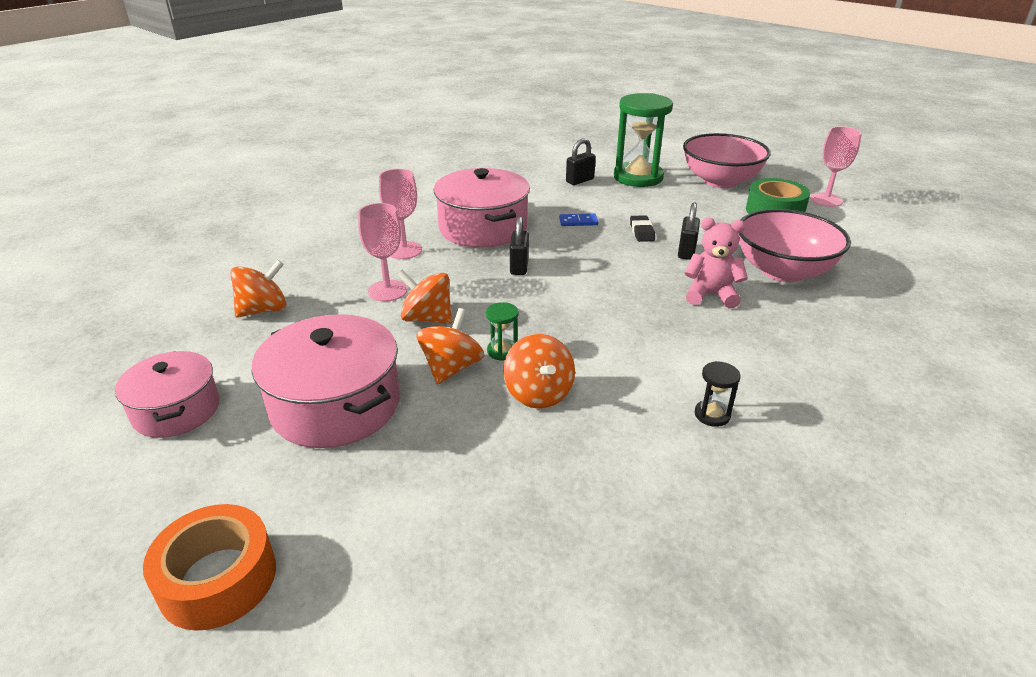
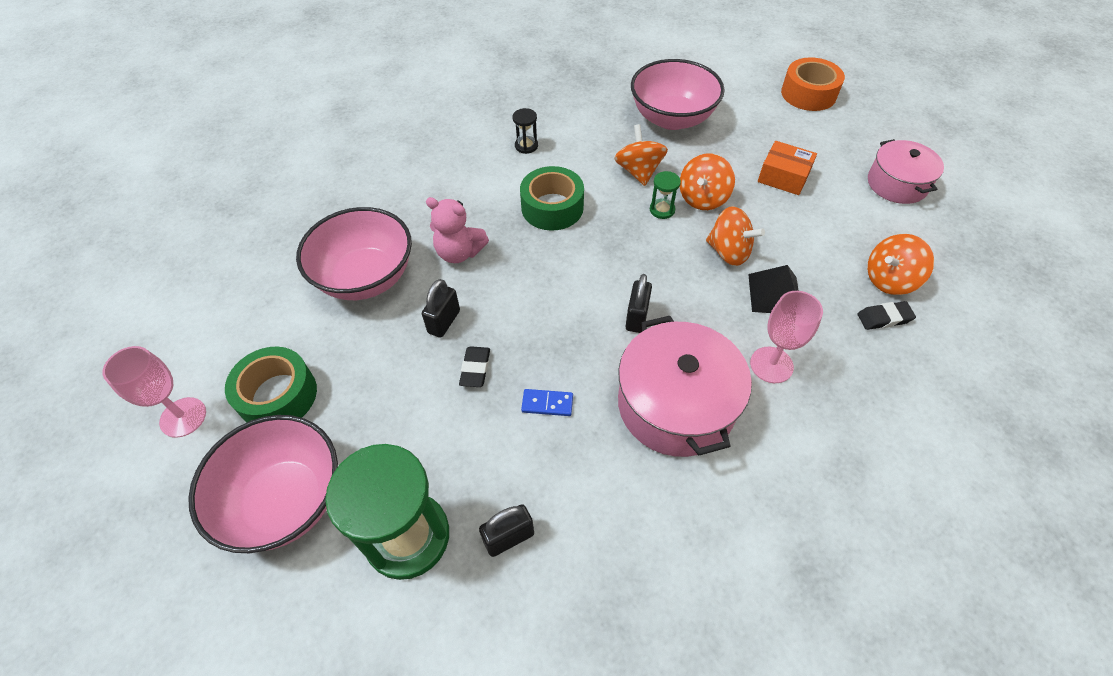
camera: 170 degrees left, 20 degrees up
(289, 283) = (884, 318): none -> black eraser
(335, 405) = (783, 177): pink pot -> orange box
(387, 291) = (774, 294): pink goblet -> black pyramid
(496, 488) = (672, 118): none -> pink bowl
(635, 342) = (552, 207): none -> green tape

